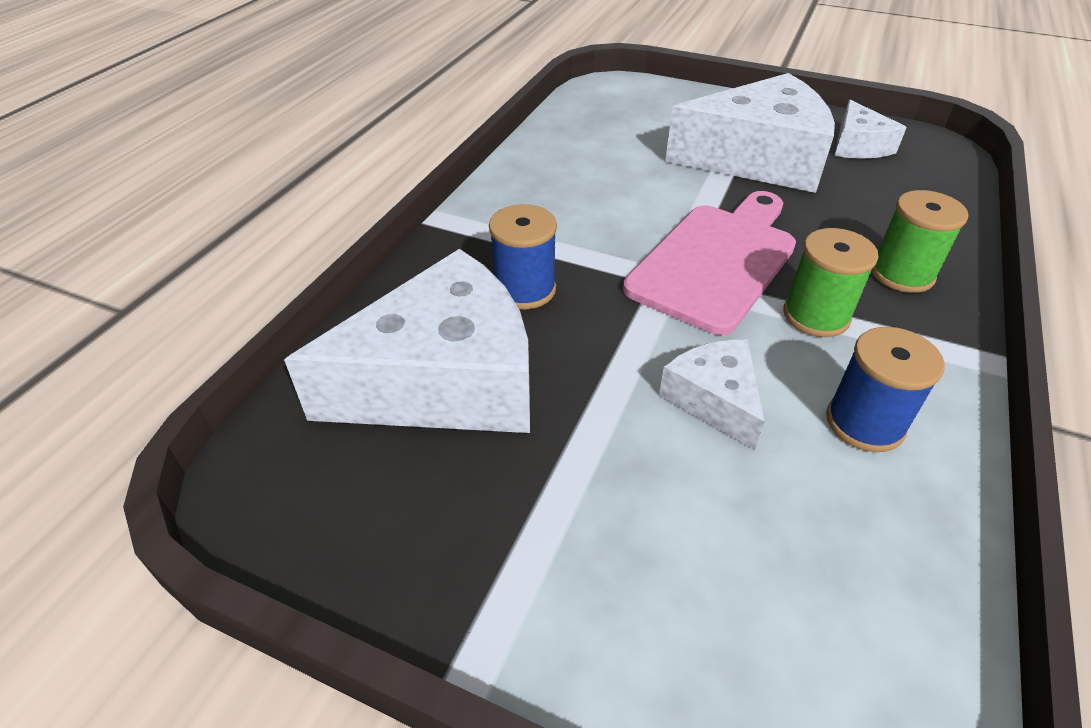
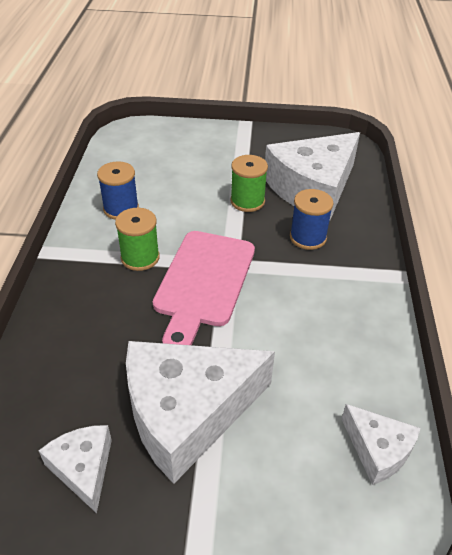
camera: 160 degrees right, 0 degrees up
(714, 399) = (190, 204): white cheese -> white cheese (378, 450)
(902, 274) = (81, 300): green spool -> green spool (247, 201)

